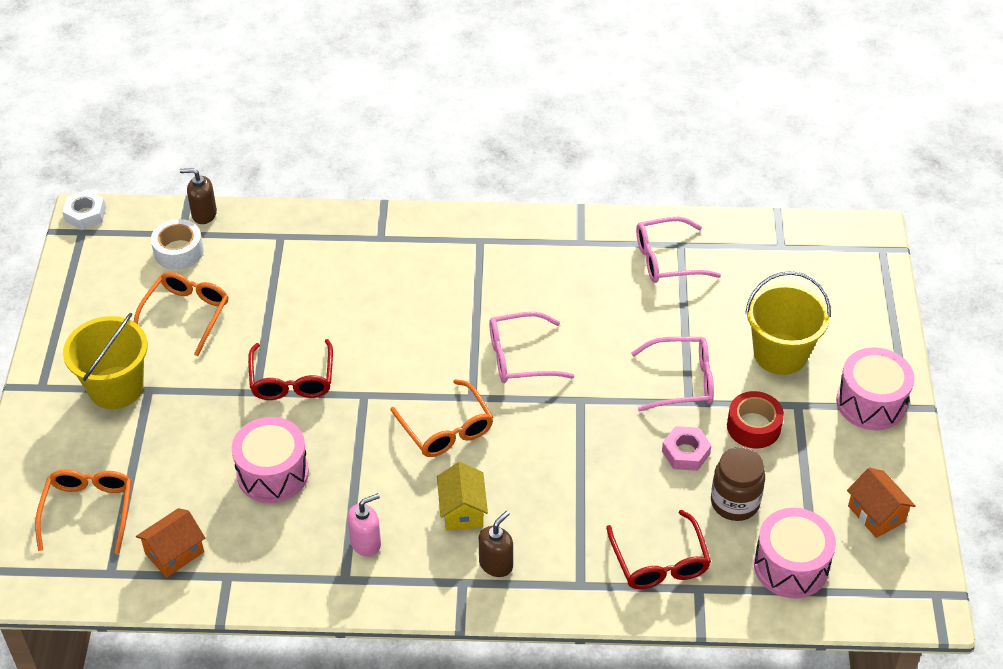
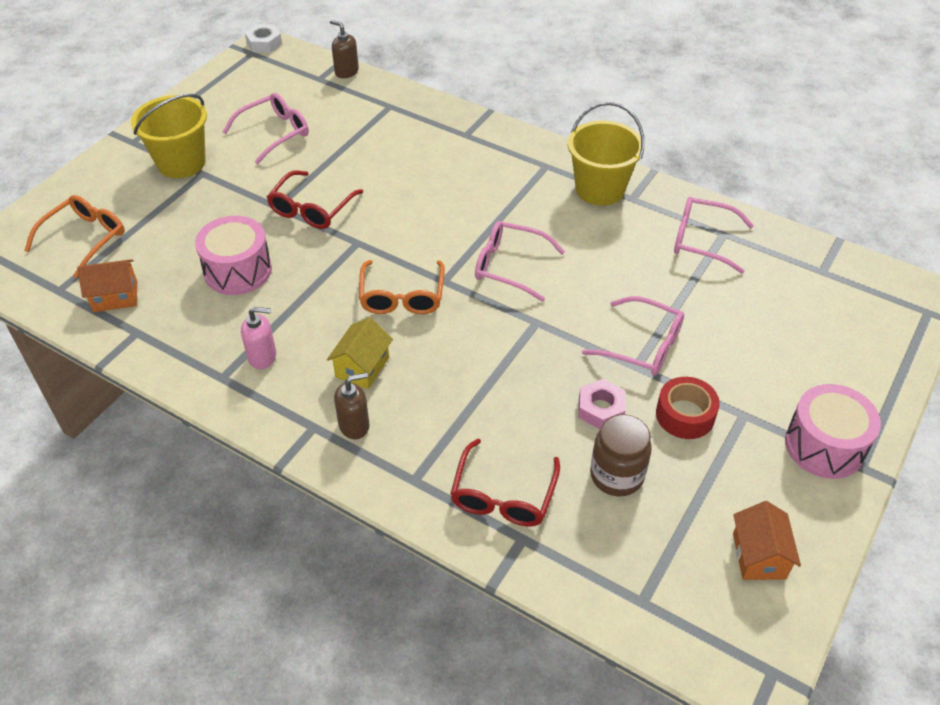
camera: 30 degrees right, 0 degrees up
(178, 251) = (307, 89): white tape -> none
(186, 315) = (274, 133): orange glasses -> pink glasses
(780, 354) = (757, 362): yellow bucket -> yellow bucket (600, 189)
(791, 566) = (631, 563): pink drum -> none

